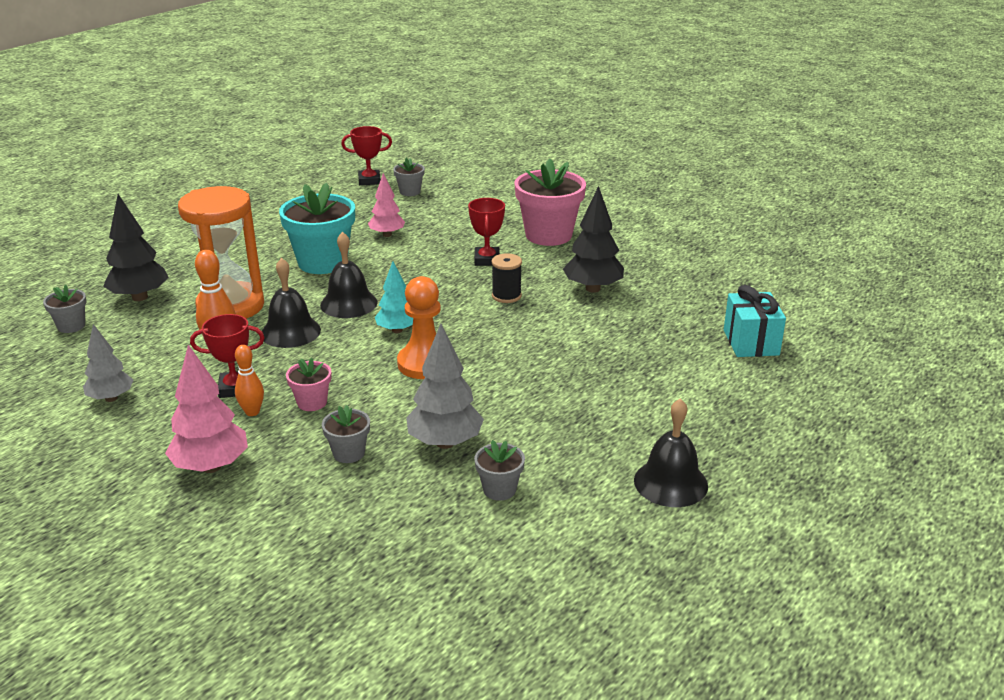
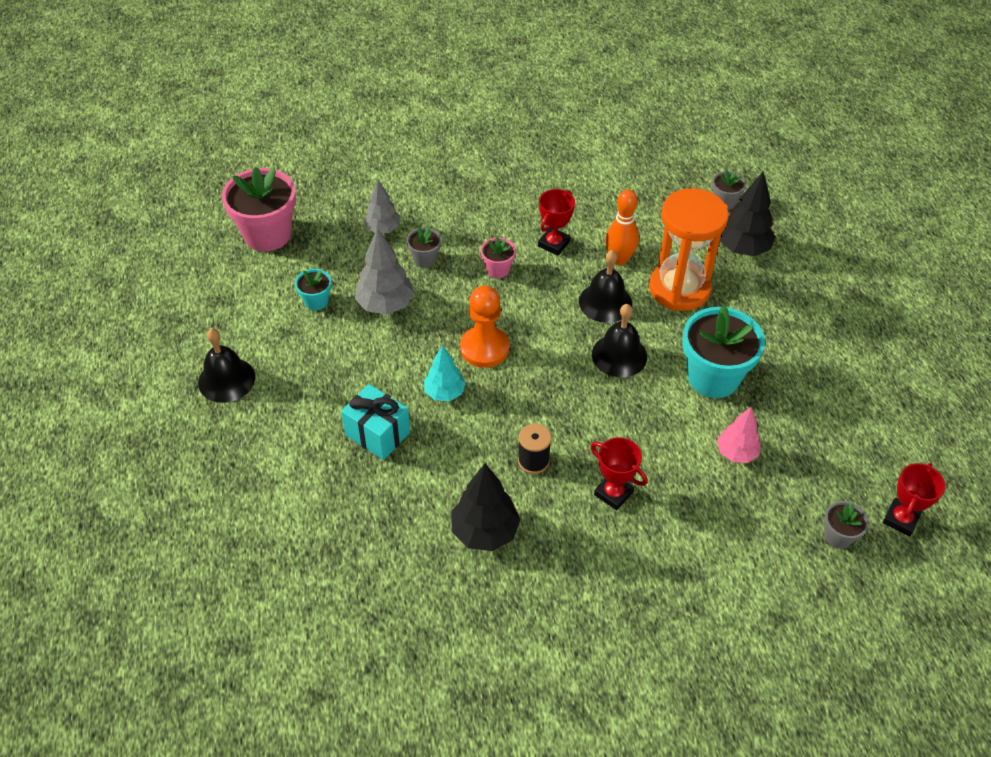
camera: 130 degrees right, 20 degrees up
(111, 398) = (599, 189): grey tree -> grey tree (383, 229)
(211, 467) = (476, 201): pink tree -> none
(252, 412) = (516, 239): orange bowling pin -> none
(397, 330) = (547, 360): turquoise tree -> turquoise tree (444, 393)
(499, 489) = (316, 301): grey flower pot -> turquoise flower pot
(548, 235) = (622, 582): pink flower pot -> pink flower pot (267, 234)
(751, 342) = (291, 569): turquoise gift -> turquoise gift (377, 434)

